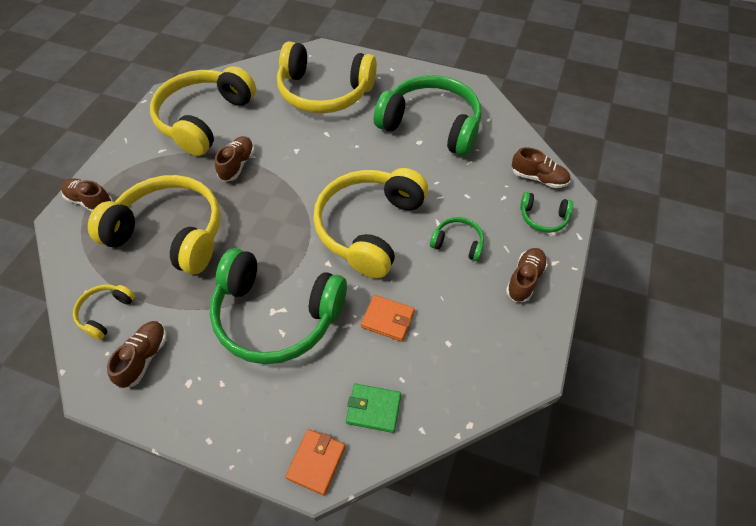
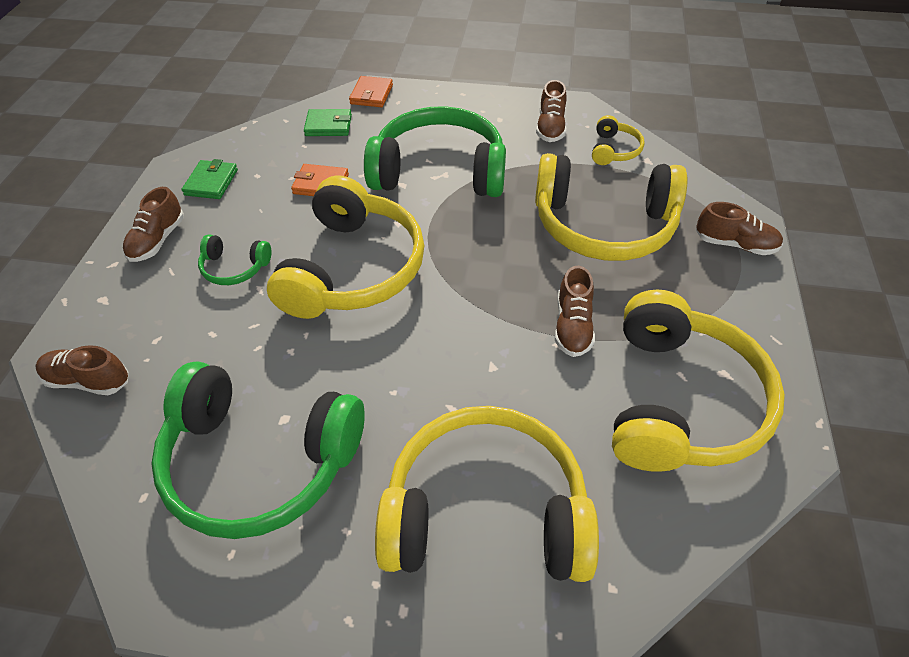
camera: 170 degrees right, 5 degrees down
(491, 341) = (211, 182): none -> green wallet
(543, 217) = (105, 318): green headphones -> none

